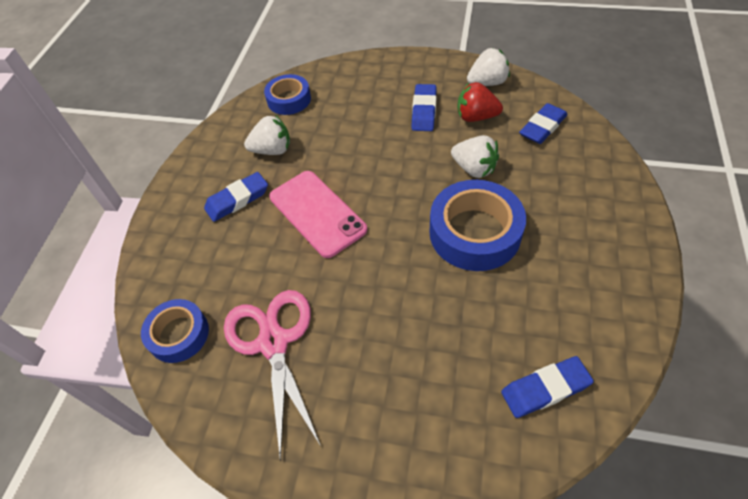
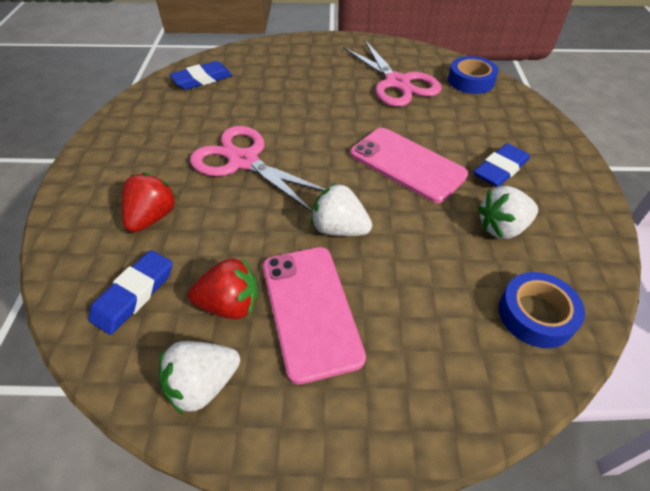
camera: 165 degrees right, 5 degrees down
(424, 111) = (311, 310): blue eraser -> pink phone
(474, 169) = (239, 225): white strawberry -> white strawberry (339, 229)
(475, 232) = (243, 161): blue tape -> pink scissors
(548, 181) = (152, 217): none -> red strawberry

